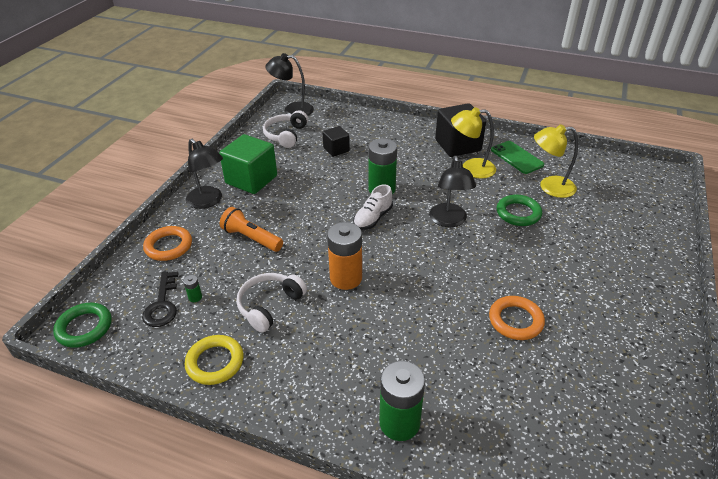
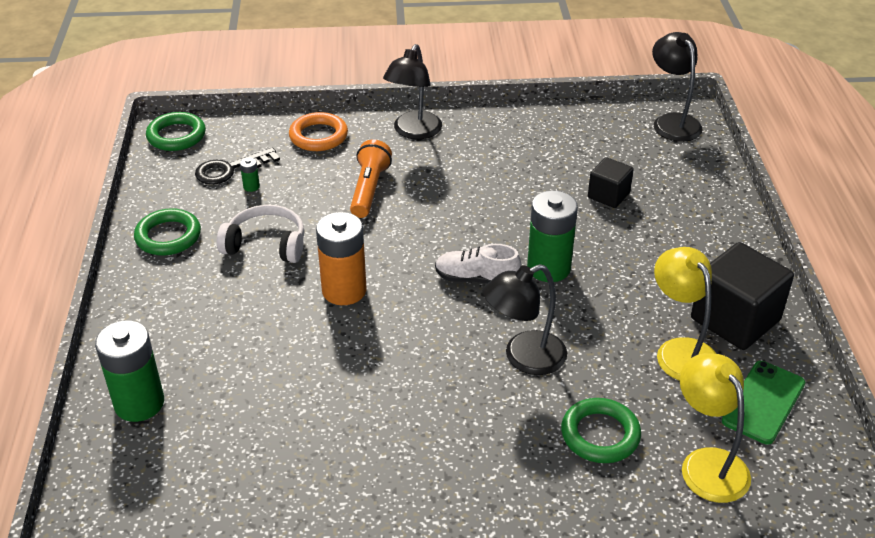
camera: 65 degrees right, 0 degrees up
(215, 362) = (168, 236): yellow ring -> green ring
(251, 180) = (480, 147): green cube -> none
(286, 135) = (603, 139): white headphones -> none
(515, 320) = (351, 477): orange ring -> none

